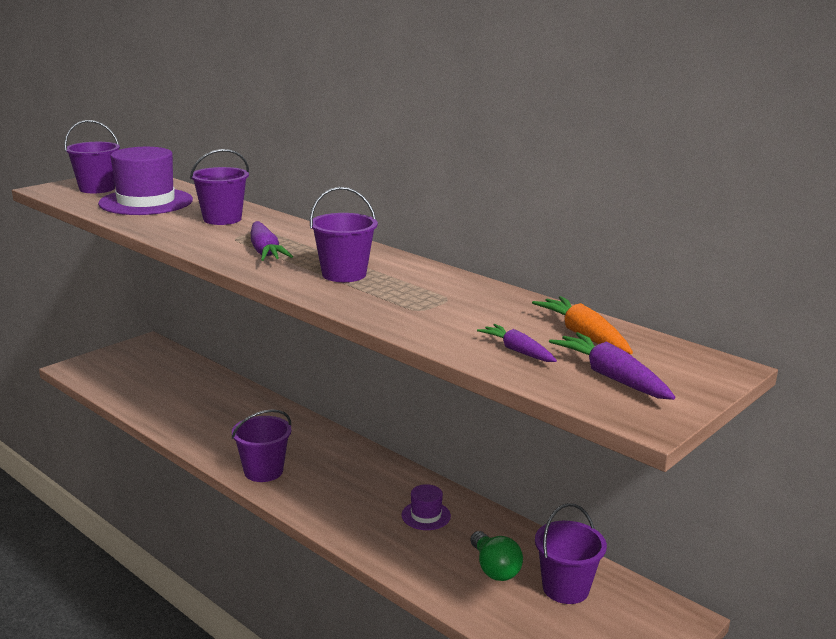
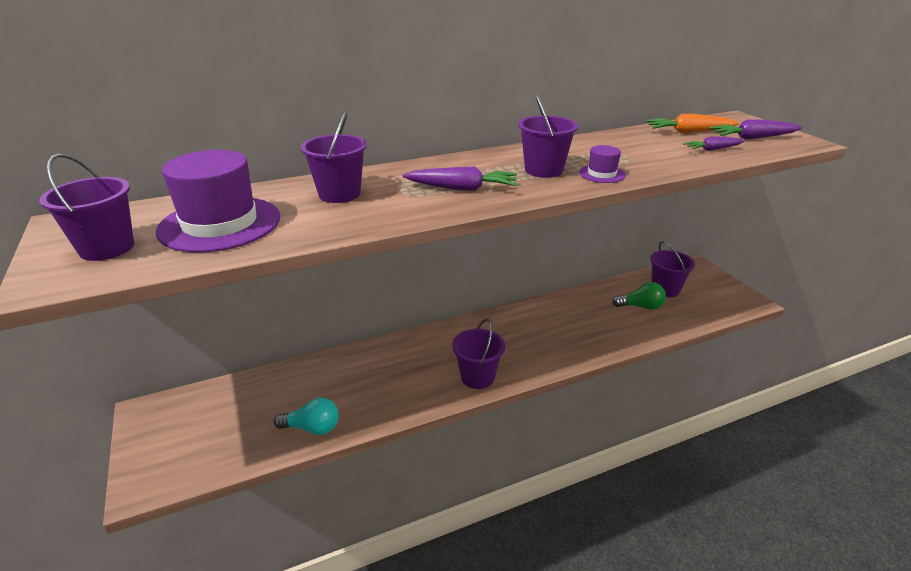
camera: 65 degrees left, 10 degrees up
(154, 409) = (312, 428): none -> turquoise light bulb
(426, 515) = (574, 316): purple hat -> purple hat (602, 174)

